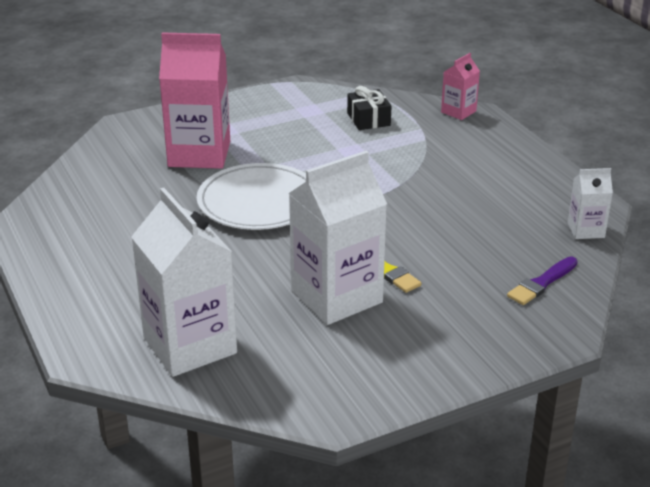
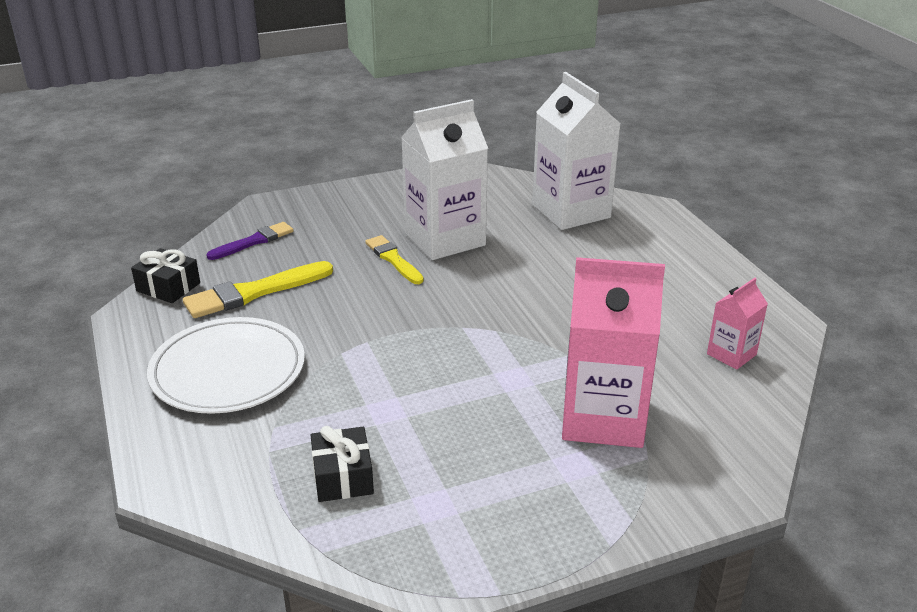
camera: 175 degrees left, 0 degrees up
(259, 202) = (517, 338): white plate -> white plate (228, 370)
(458, 112) = (190, 486): pink carton -> pink carton (731, 354)
(502, 229) = (254, 292): none -> yellow brush
(585, 230) = (168, 287): white carton -> black gift

